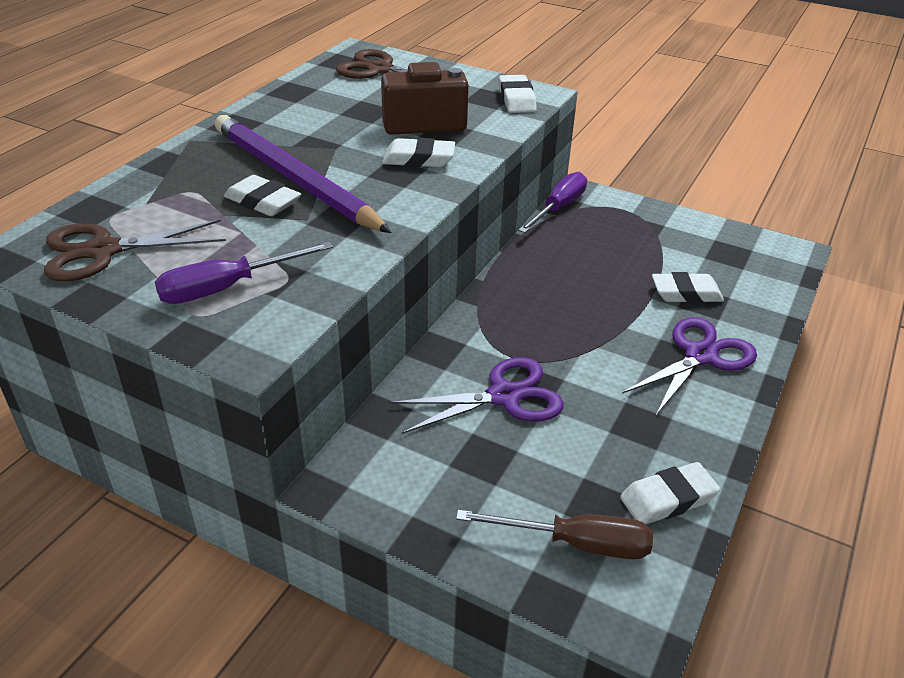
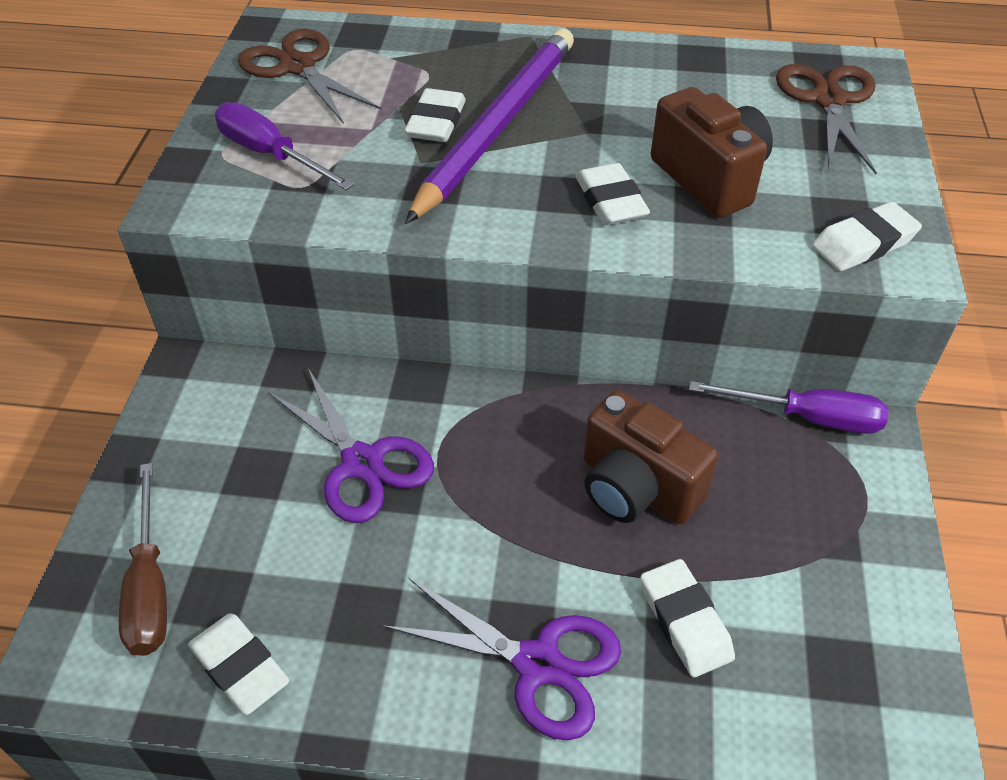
camera: 70 degrees right, 10 degrees up
(583, 282) = (636, 487): none -> brown camera

